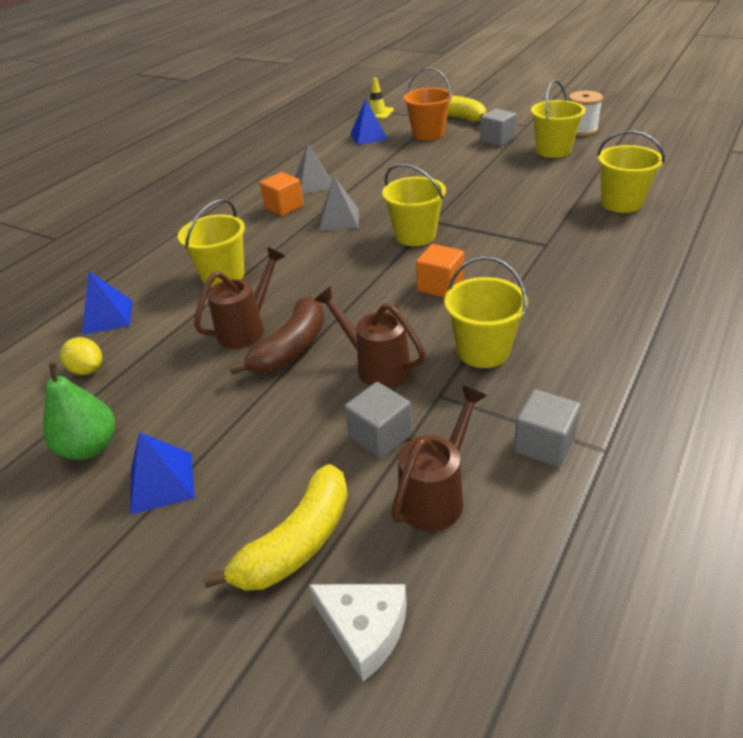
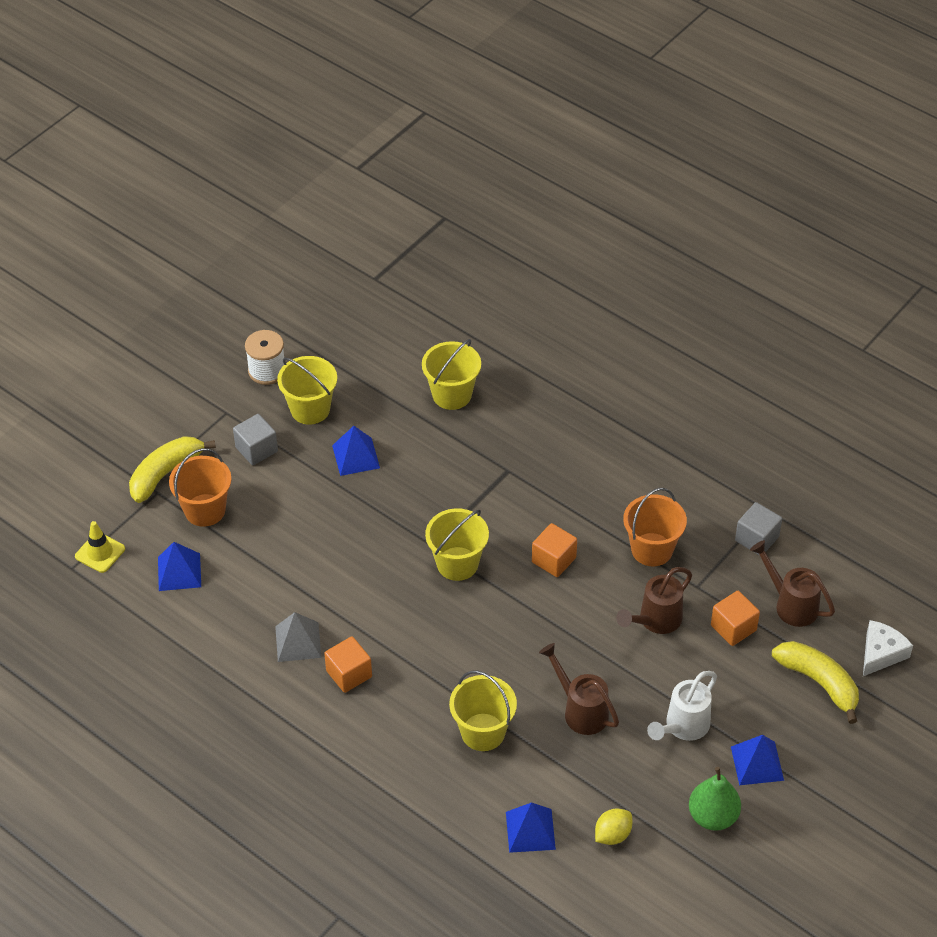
camera: 85 degrees left, 10 degrees up
(223, 407) = (683, 727): none -> white watering can
(291, 348) = (618, 678): brown banana -> none
(339, 219) = (399, 624): grey pyramid -> none
(380, 436) = (733, 628): grey cube -> orange cube
(483, 351) = (652, 549): yellow bucket -> orange bucket
(514, 175) = (356, 456): none -> blue pyramid

